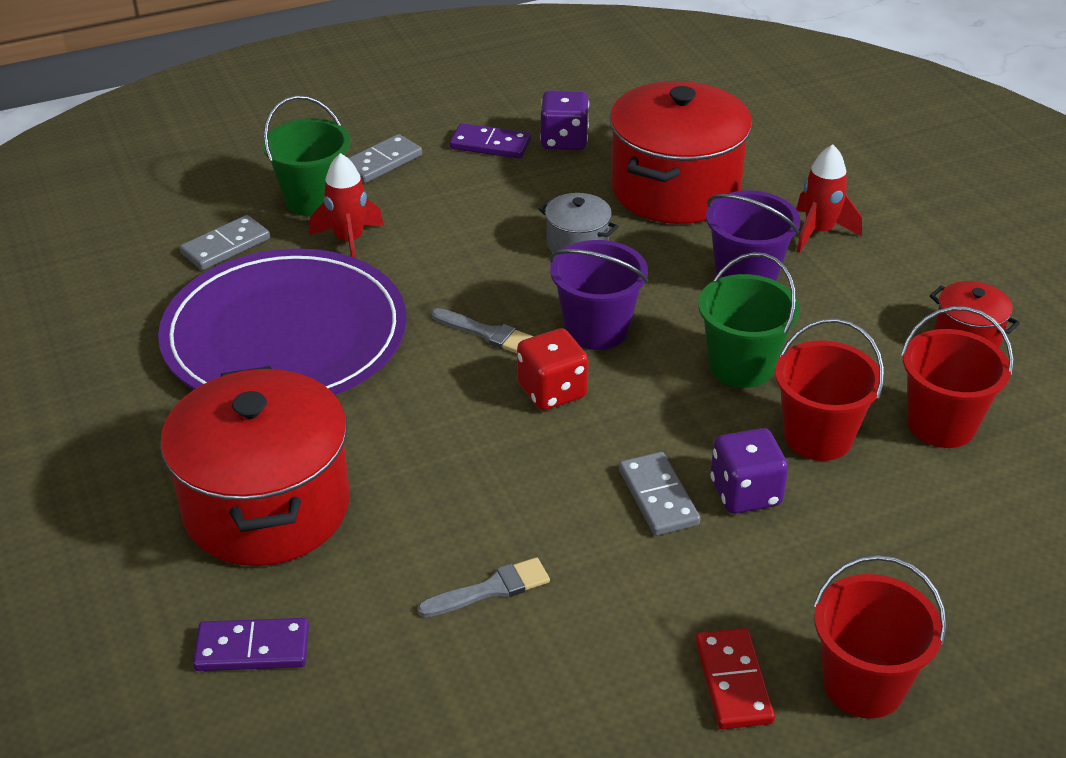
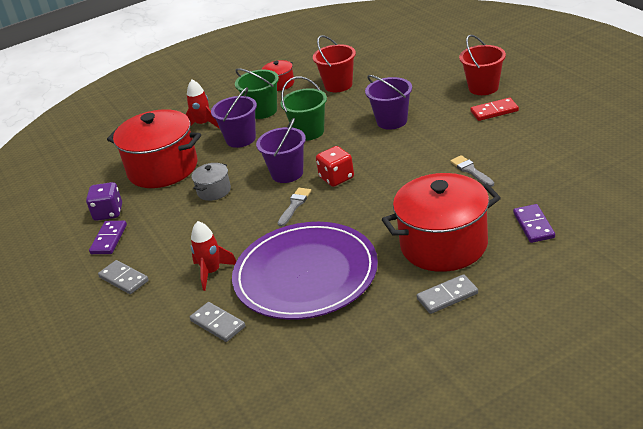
camera: 90 degrees left, 5 degrees down
(313, 200) = (166, 298): green bucket -> green bucket (262, 111)
(658, 497) = (401, 140): grey domino -> grey domino (447, 296)
(745, 493) = (392, 121): purple dice -> purple bucket
(818, 437) = (352, 109): red bucket -> none

